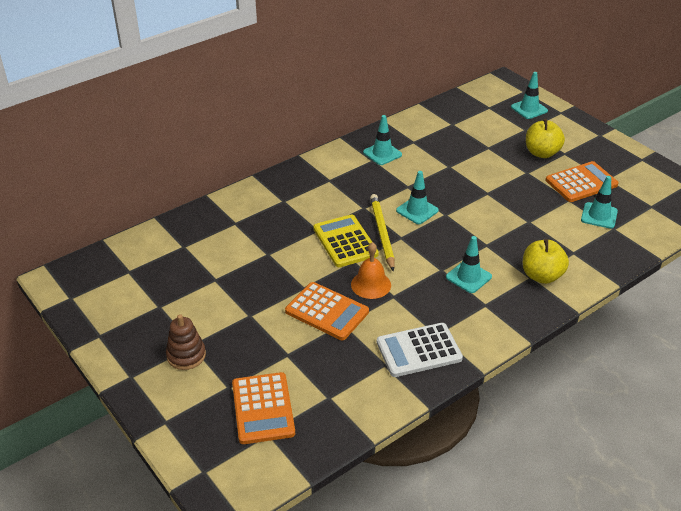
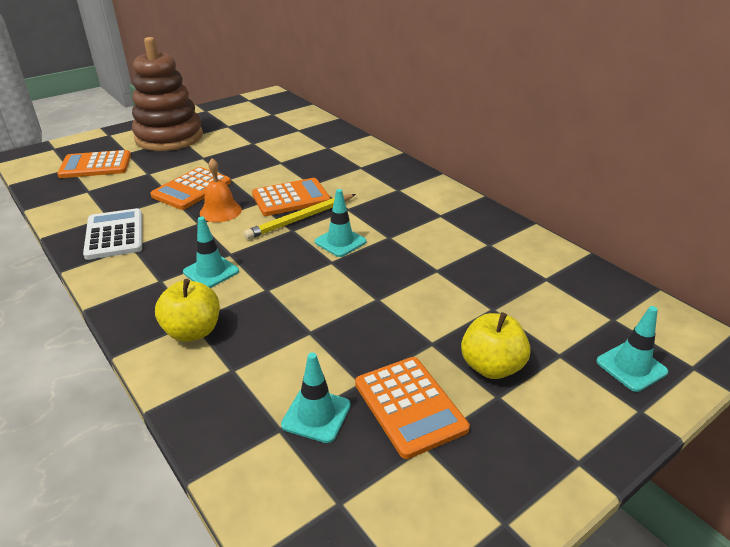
camera: 90 degrees right, 5 degrees down
(186, 355) = (169, 137): brown stacking toy -> brown stacking toy, size x2.22
(345, 241) = (291, 198): yellow calculator -> orange calculator
(382, 153) = (456, 221): turquoise traffic cone -> none
(382, 233) = (301, 218): yellow pencil -> yellow pencil turned 150 degrees clockwise

